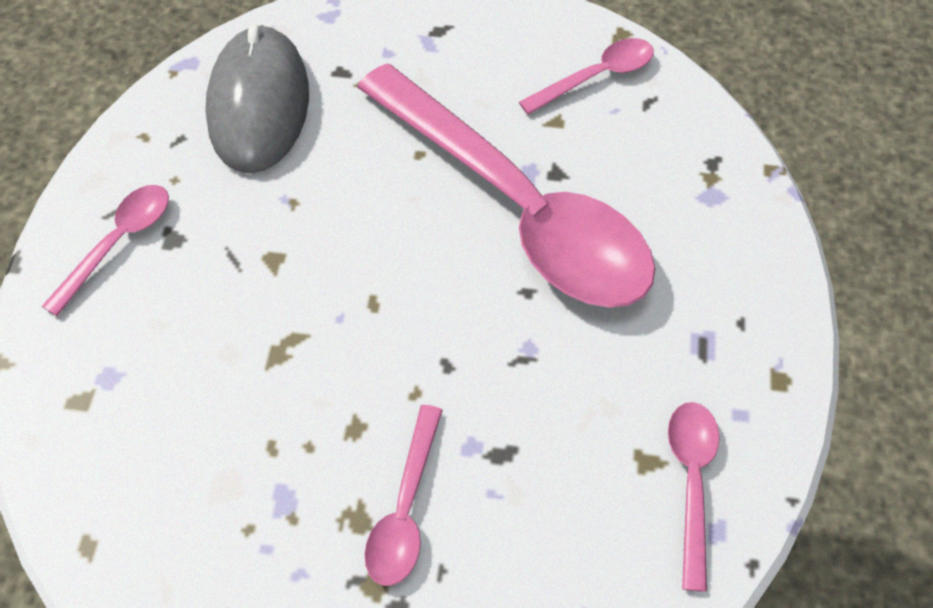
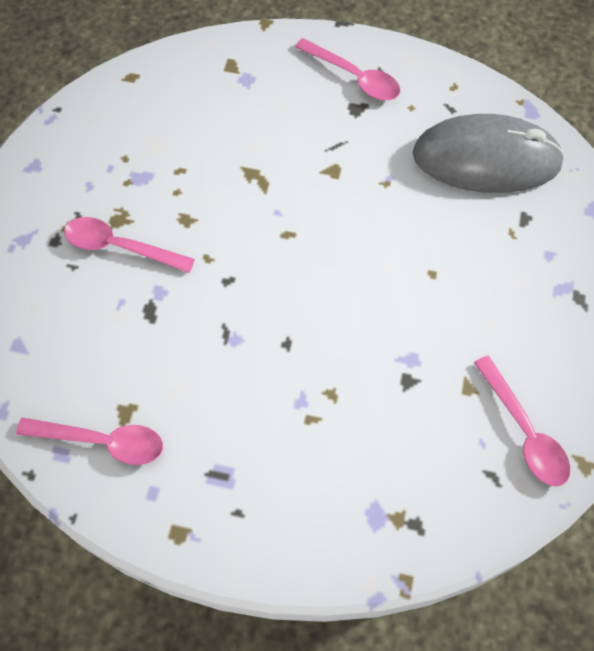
camera: 95 degrees right, 5 degrees up
(518, 208) = (371, 344): pink spoon -> none

